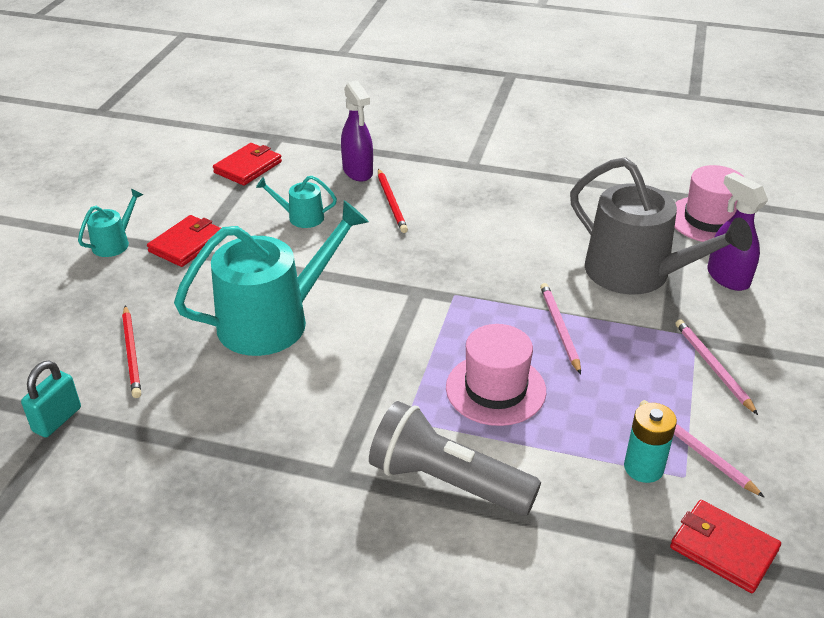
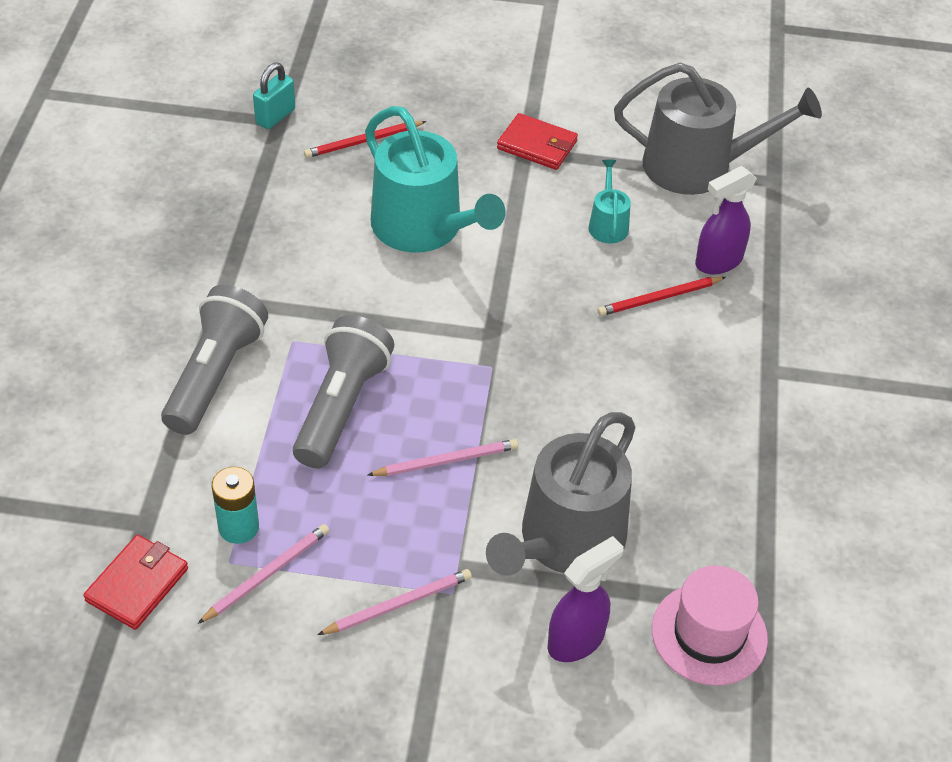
camera: 80 degrees right, 10 degrees up
(57, 420) = (275, 116): turquoise padlock -> turquoise padlock turned 75 degrees counterclockwise
(114, 243) = (526, 94): turquoise watering can -> none
(248, 167) = (698, 166): red wallet -> grey watering can
(495, 389) = (341, 407): pink hat -> grey flashlight

